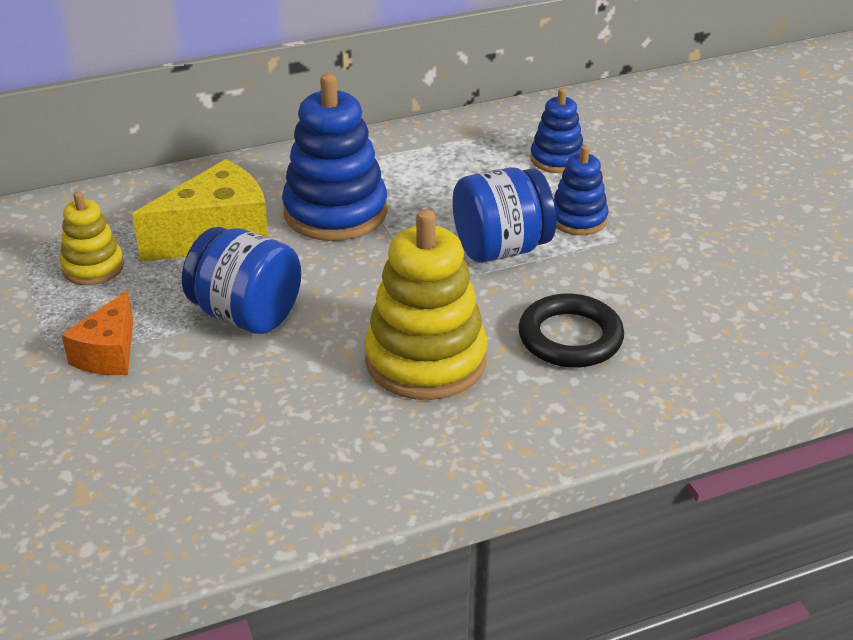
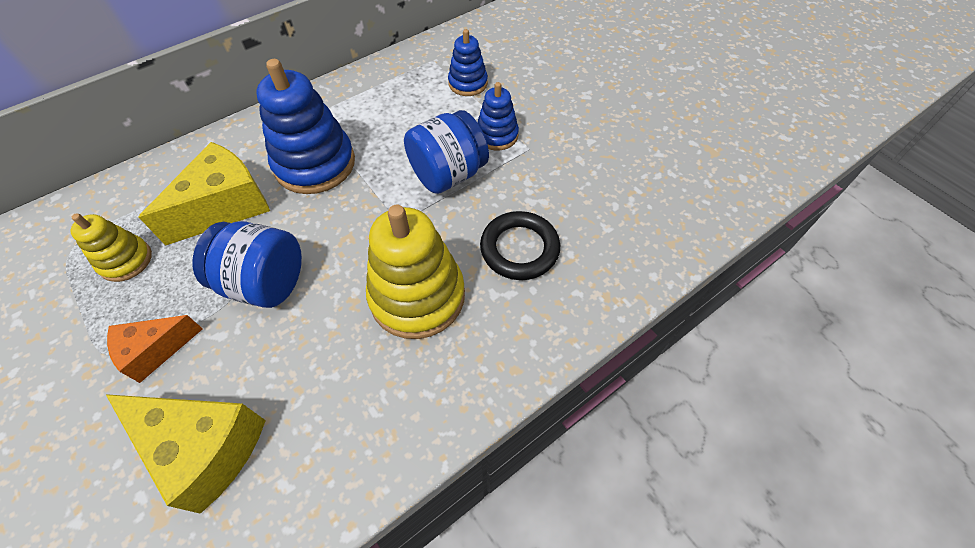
camera: 15 degrees left, 20 degrees up
(109, 354) = (155, 350): orange cheese -> orange cheese turned 60 degrees clockwise
(144, 448) = (205, 448): none -> yellow cheese

